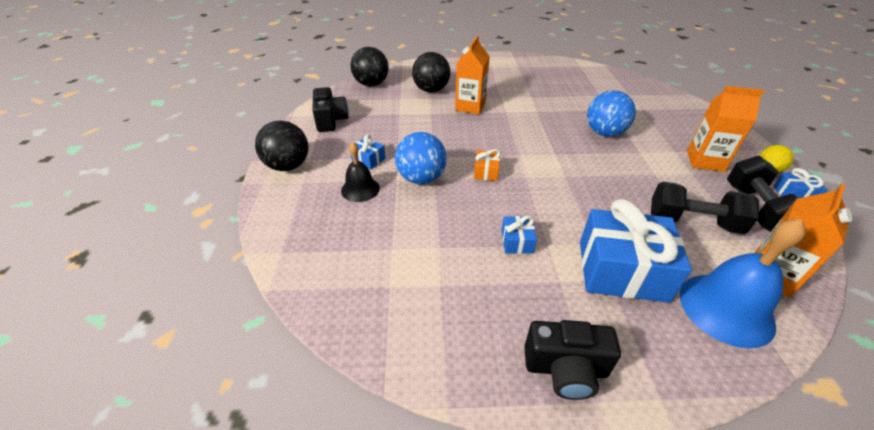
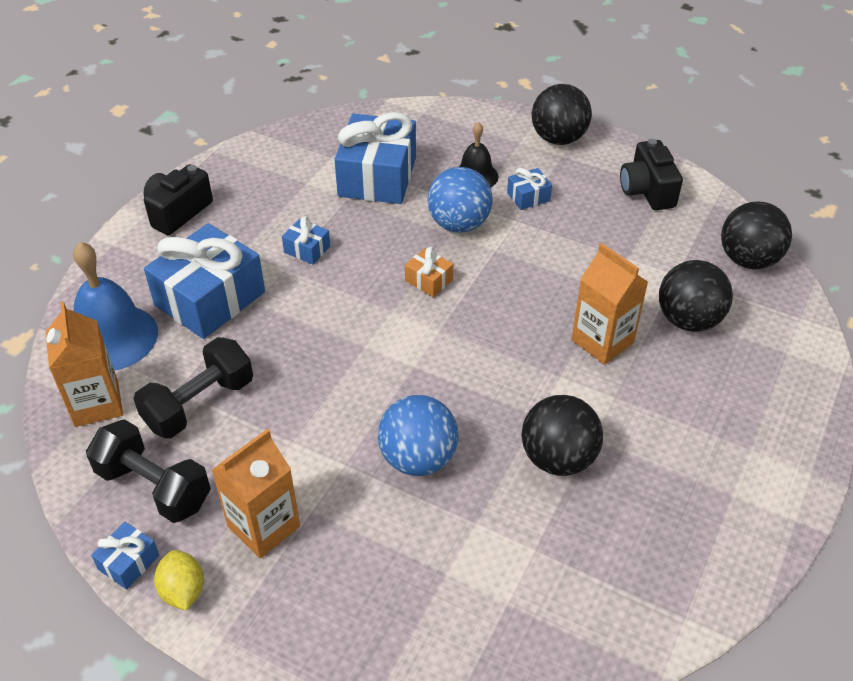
camera: 120 degrees right, 5 degrees up
(331, 120) = (647, 191): black camera -> black camera turned 60 degrees clockwise
(398, 241) = (377, 177): none -> blue gift
(552, 101) = (558, 458): none -> black ball

